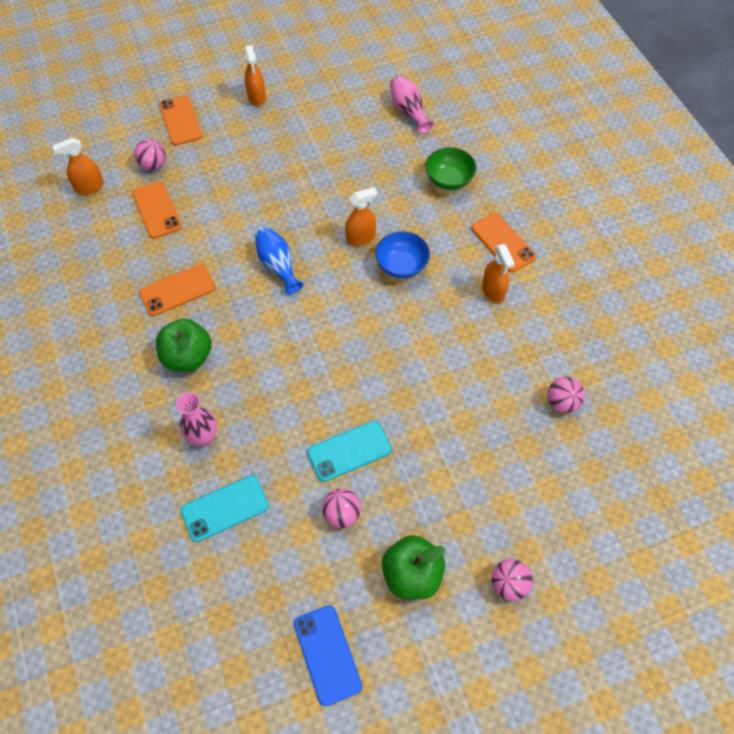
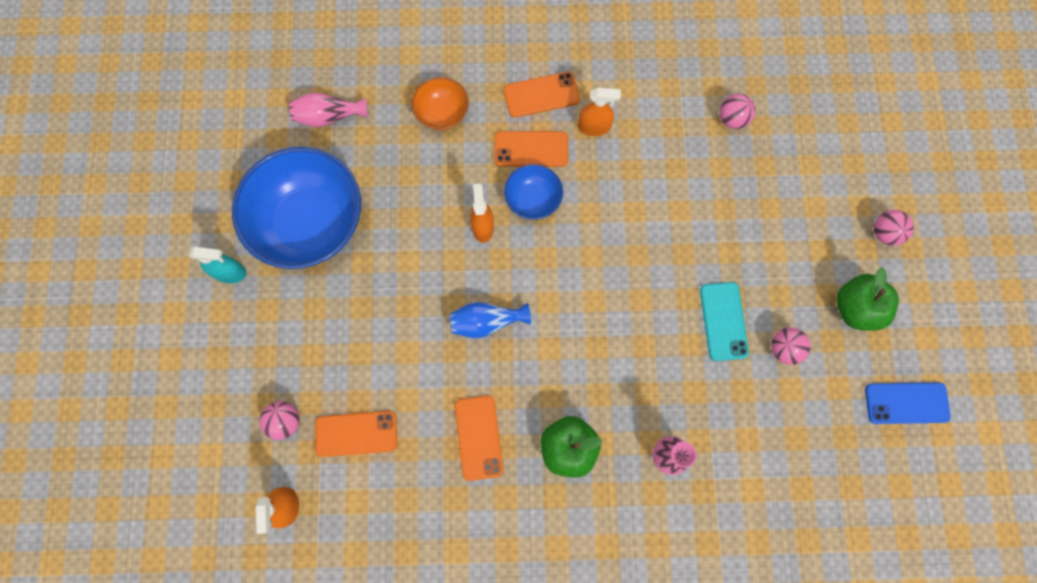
camera: 70 degrees left, 15 degrees up
(180, 120) = (227, 372): orange phone -> orange phone (531, 149)
(225, 508) = (748, 454): turquoise phone -> none
(256, 97) = (230, 272): orange spray bottle -> turquoise spray bottle
(315, 129) = (310, 223): none -> blue bowl
(449, 180) = (442, 113): green bowl -> orange bowl

